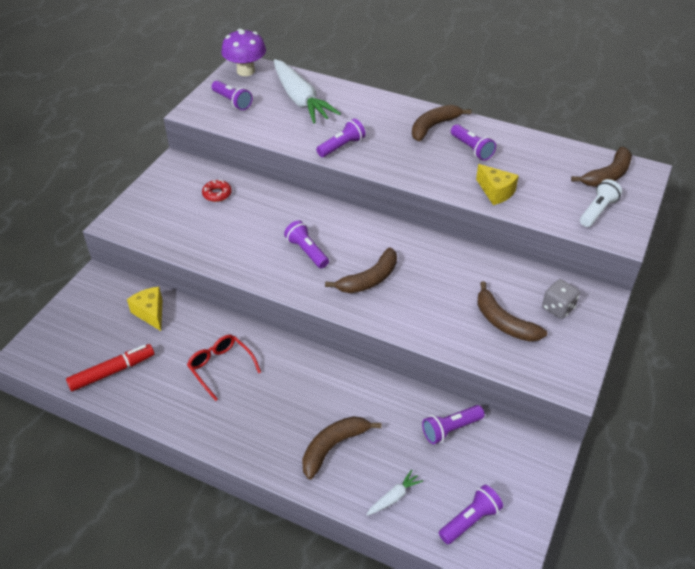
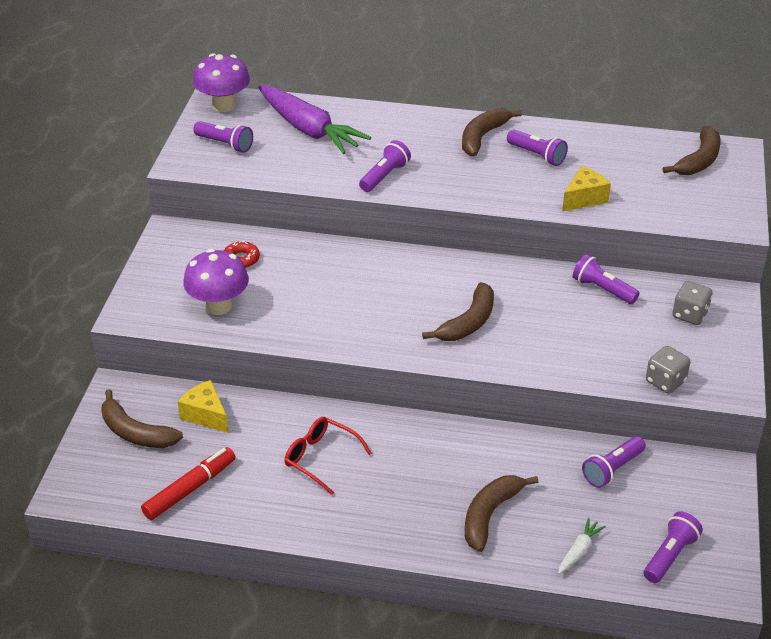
camera: 15 degrees left, 5 degrees down
(183, 229) = (218, 306): none -> purple mushroom
(300, 100) = (309, 130): white carrot -> purple carrot
(307, 251) = (381, 305): purple flashlight -> purple flashlight (602, 289)
(495, 192) = (584, 198): yellow cheese -> yellow cheese turned 75 degrees counterclockwise
(503, 322) = (637, 340): brown banana -> brown banana (135, 432)
(513, 364) = (665, 381): none -> grey dice
(597, 211) = (702, 201): white flashlight -> none

